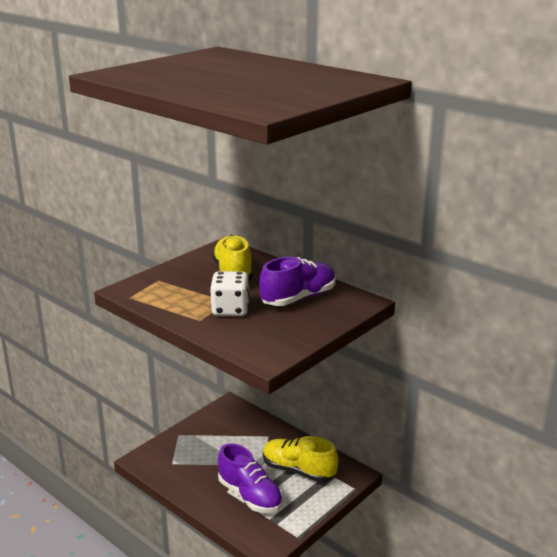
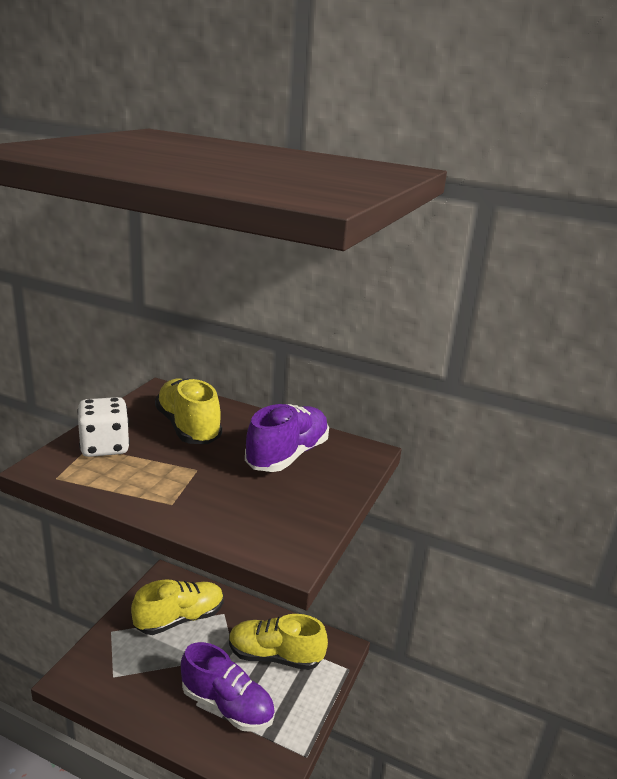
camera: 20 degrees left, 0 degrees up
(230, 309) = (207, 482): white dice -> white dice (105, 446)
(232, 434) = (180, 618): none -> yellow shoe

